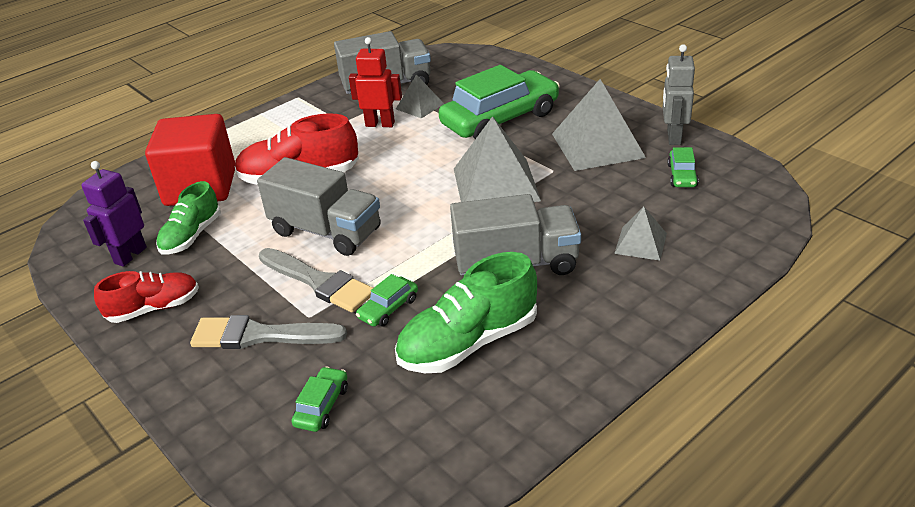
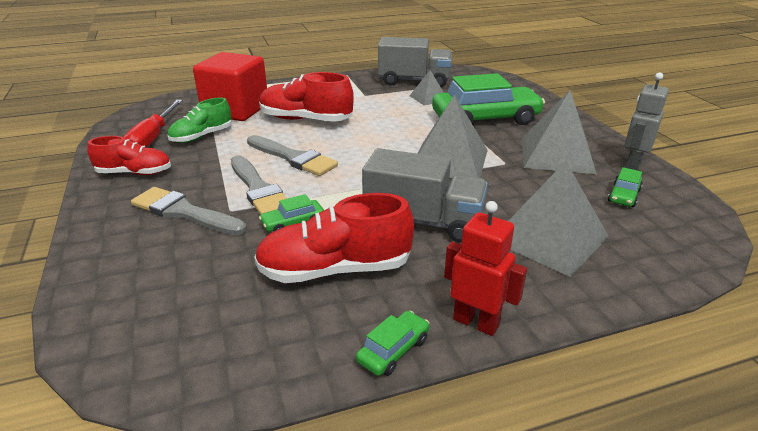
camera: 20 degrees right, 5 degrees down
(130, 255) = (153, 137): purple robot -> red screwdriver
(322, 406) = (179, 278): green car -> green car (393, 350)
(326, 231) = (293, 158): grey truck -> grey brush
(380, 124) = (390, 102): red robot -> red robot (476, 322)
(468, 343) = (335, 270): green shoe -> red shoe
(641, 243) = (549, 238): grey pyramid -> grey pyramid, size x1.90

